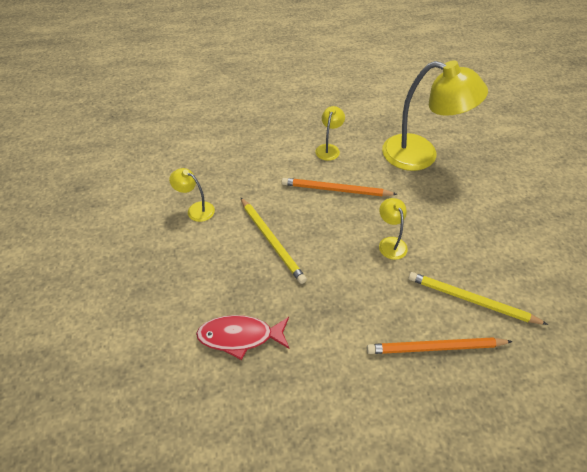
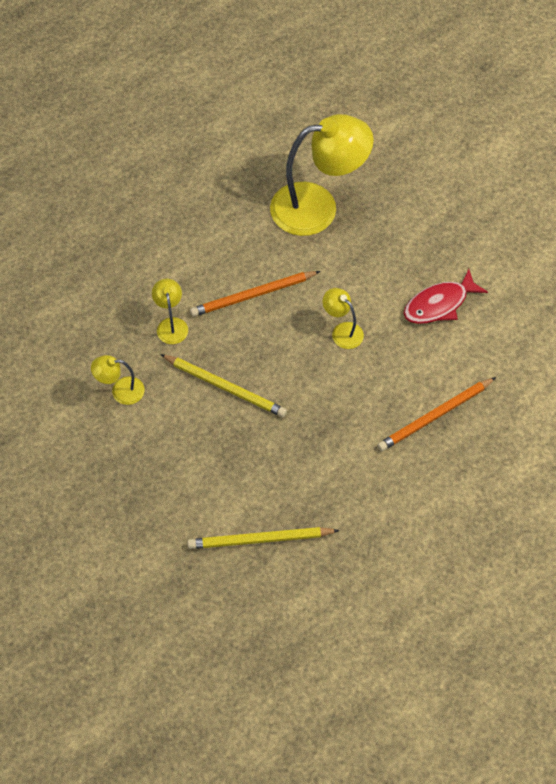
camera: 30 degrees left, 10 degrees up
(240, 336) = (260, 495): red fish -> red fish (439, 304)
(329, 148) = (213, 245): yellow lamp -> yellow lamp (171, 325)
(471, 300) = (445, 354): yellow pencil -> yellow pencil (260, 539)

